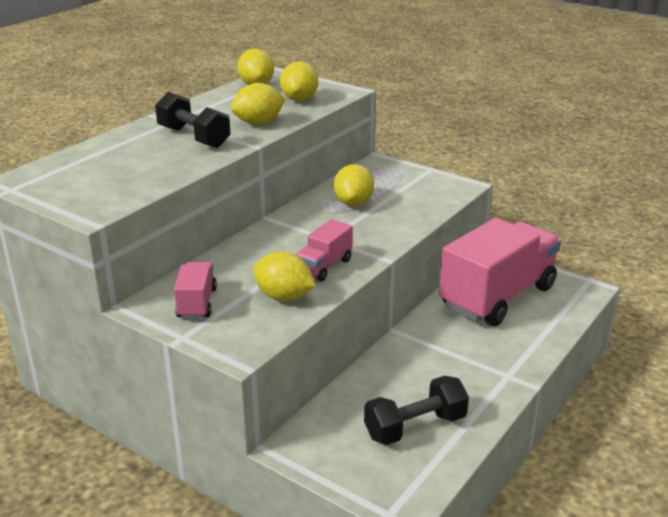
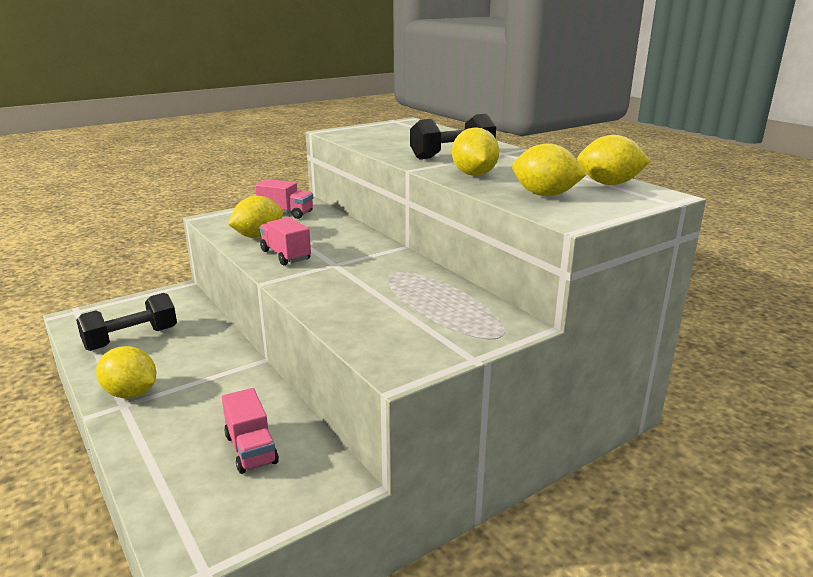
camera: 110 degrees right, 5 degrees down
(353, 203) = (402, 288): yellow lemon -> yellow lemon (131, 393)
(415, 427) = (131, 338): black dumbbell -> black dumbbell turned 60 degrees clockwise
(497, 297) = (251, 449): pink truck -> pink truck, size x0.44

